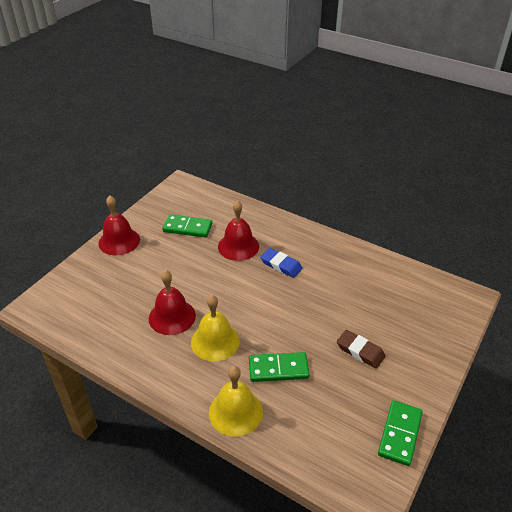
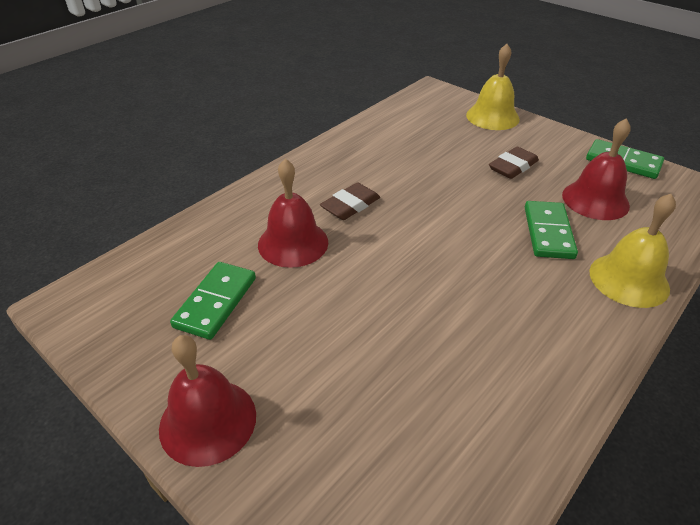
camera: 80 degrees left, 0 degrees up
(172, 316) = (448, 338): red bell -> red bell (595, 200)
(215, 341) = (502, 289): yellow bell -> yellow bell (492, 116)
(281, 265) = (350, 205): blue eraser -> brown eraser

